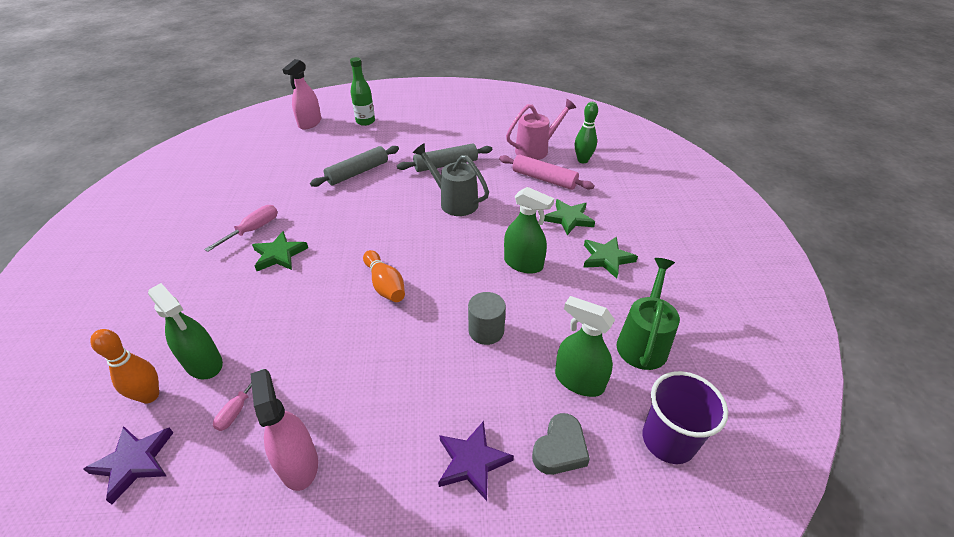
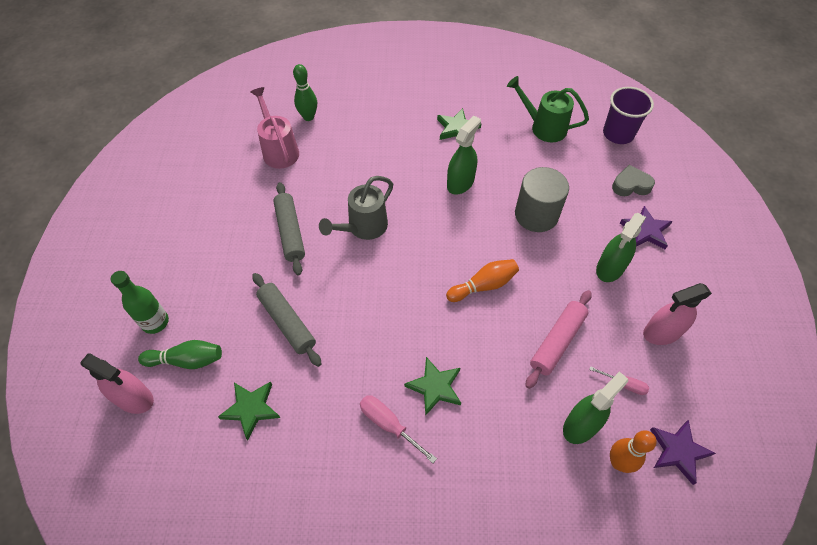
camera: 85 degrees left, 15 degrees up
(333, 136) = (187, 360): none -> green bowling pin
(486, 331) = (536, 215): grey cylinder -> grey cylinder, size x1.55
(544, 179) = (336, 151): pink rolling pin -> pink rolling pin (557, 342)
(560, 449) = (631, 185): grey heart -> grey heart turned 45 degrees counterclockwise
(569, 219) = (402, 143): green star -> green star (251, 409)
(579, 381) = (579, 167): green spray bottle -> green spray bottle (610, 268)

